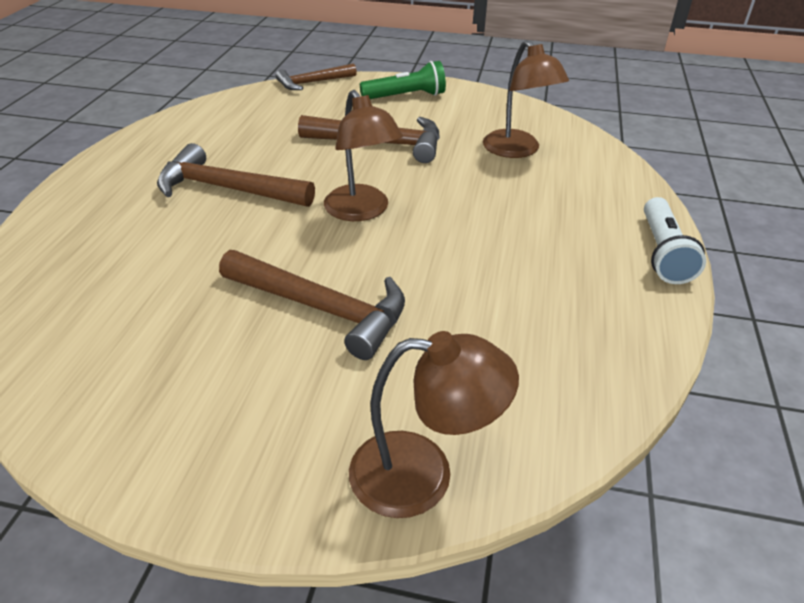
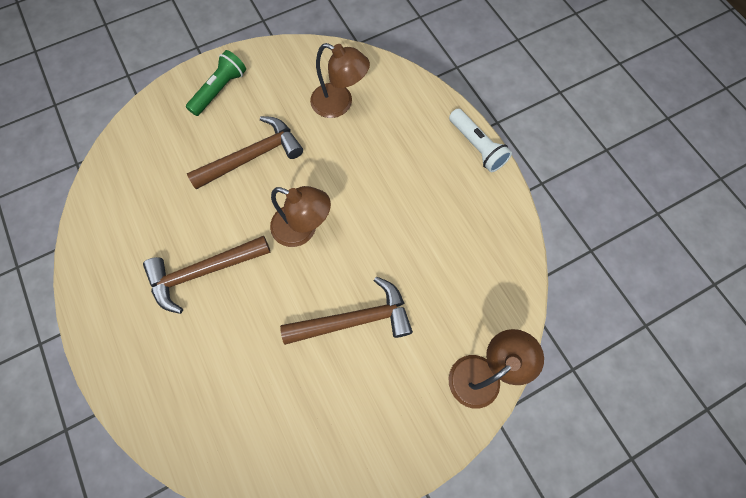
camera: 40 degrees left, 30 degrees up
(313, 83) = (137, 117): brown hammer -> none

